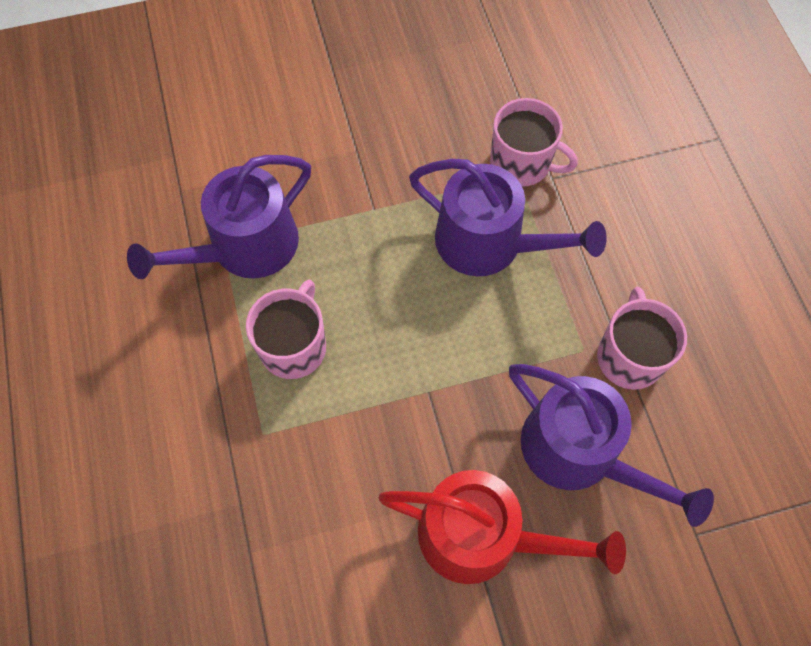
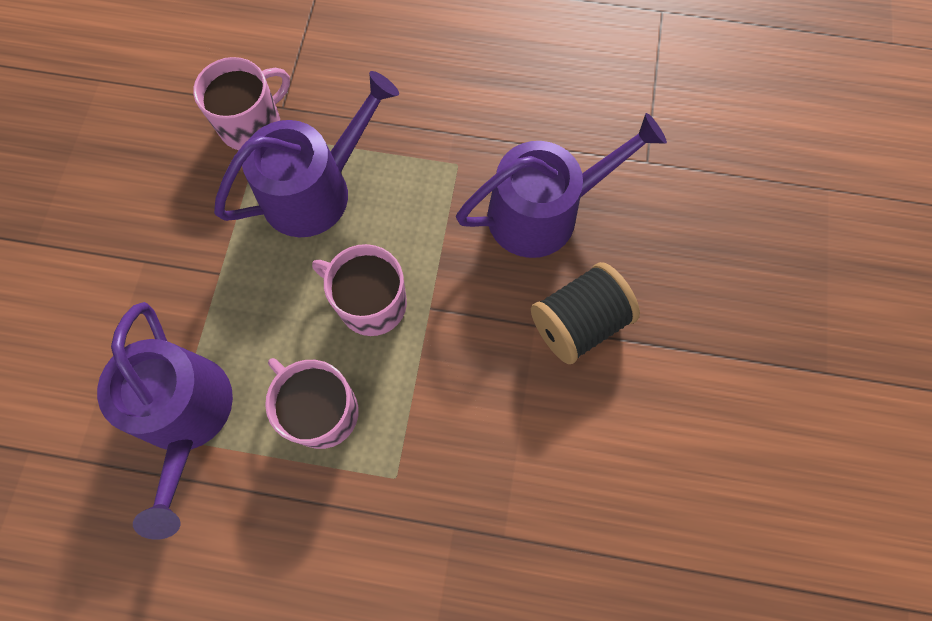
camera: 65 degrees left, 5 degrees up
(482, 536) = (578, 323): red watering can -> black spool
(629, 356) = (481, 132): pink mug -> pink mug (371, 303)

